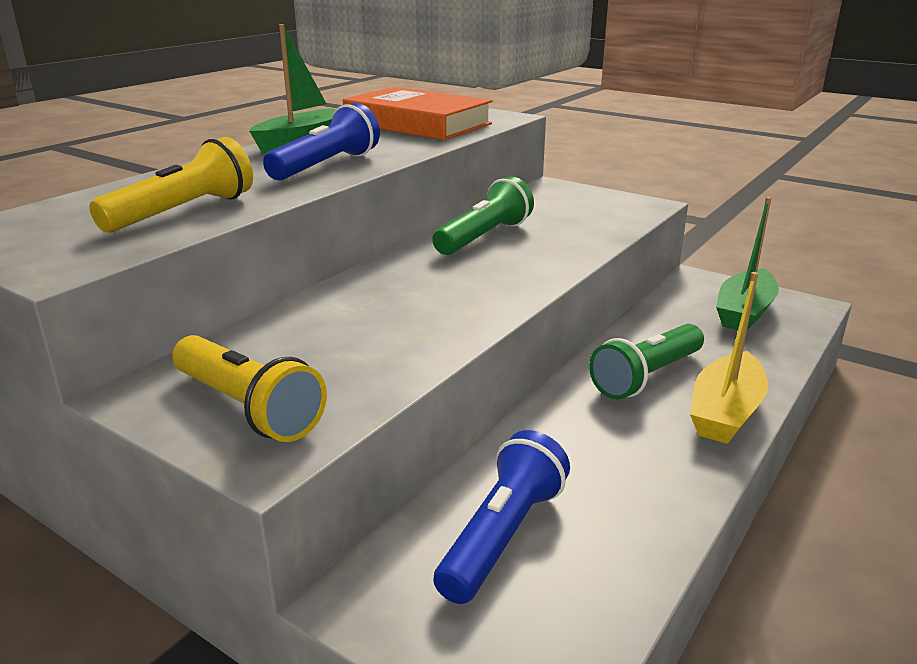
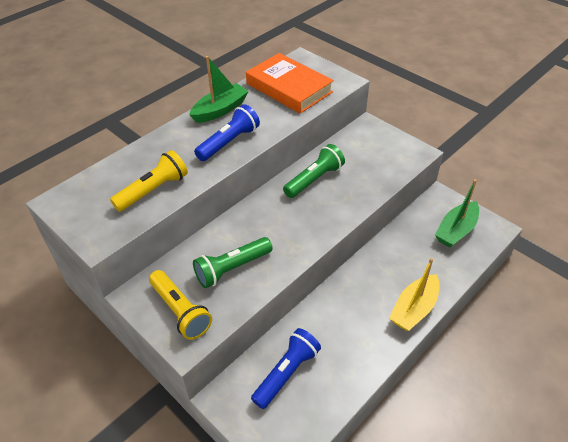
camera: 10 degrees right, 20 degrees up
(646, 377) = (383, 278): green flashlight -> green flashlight (232, 268)

